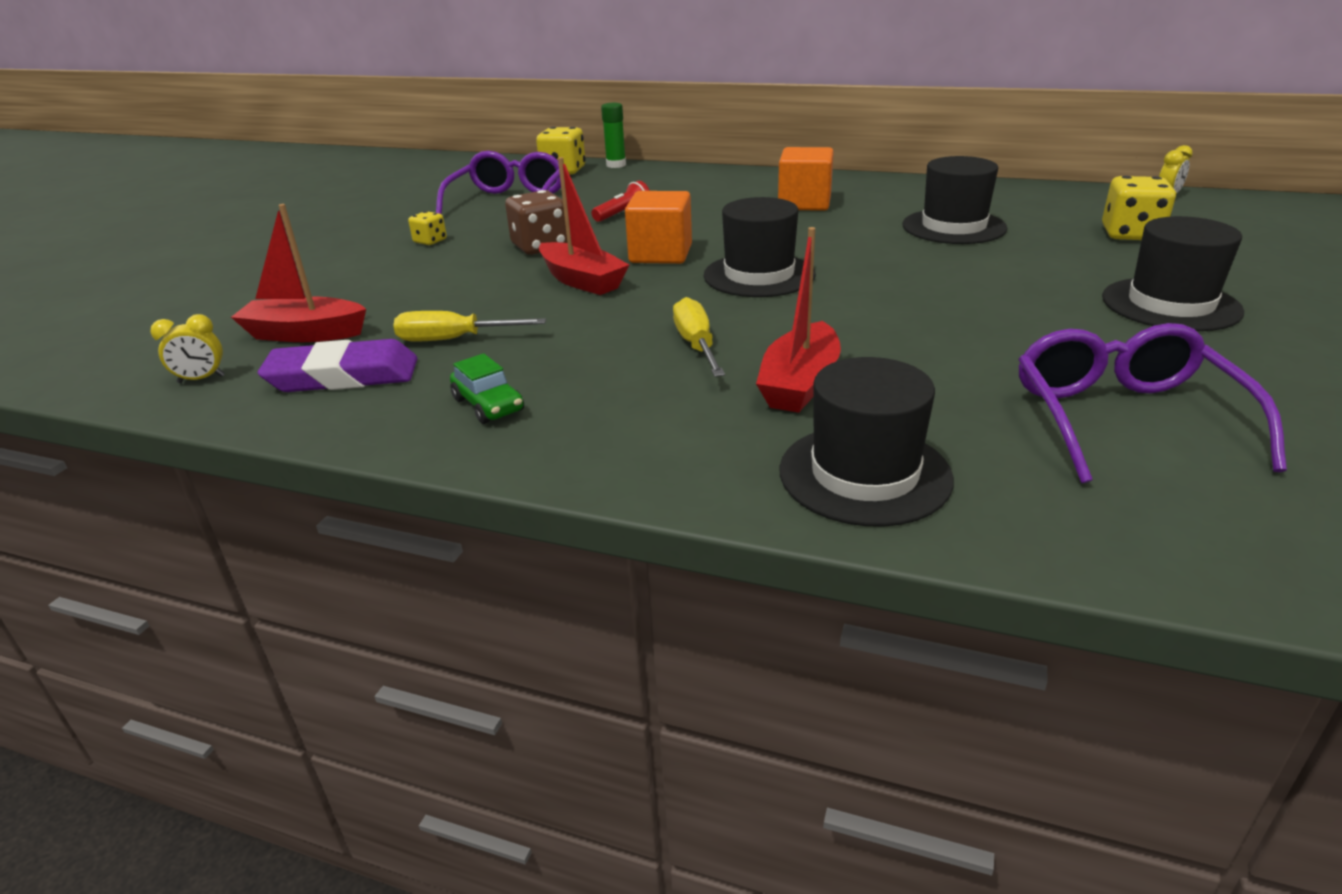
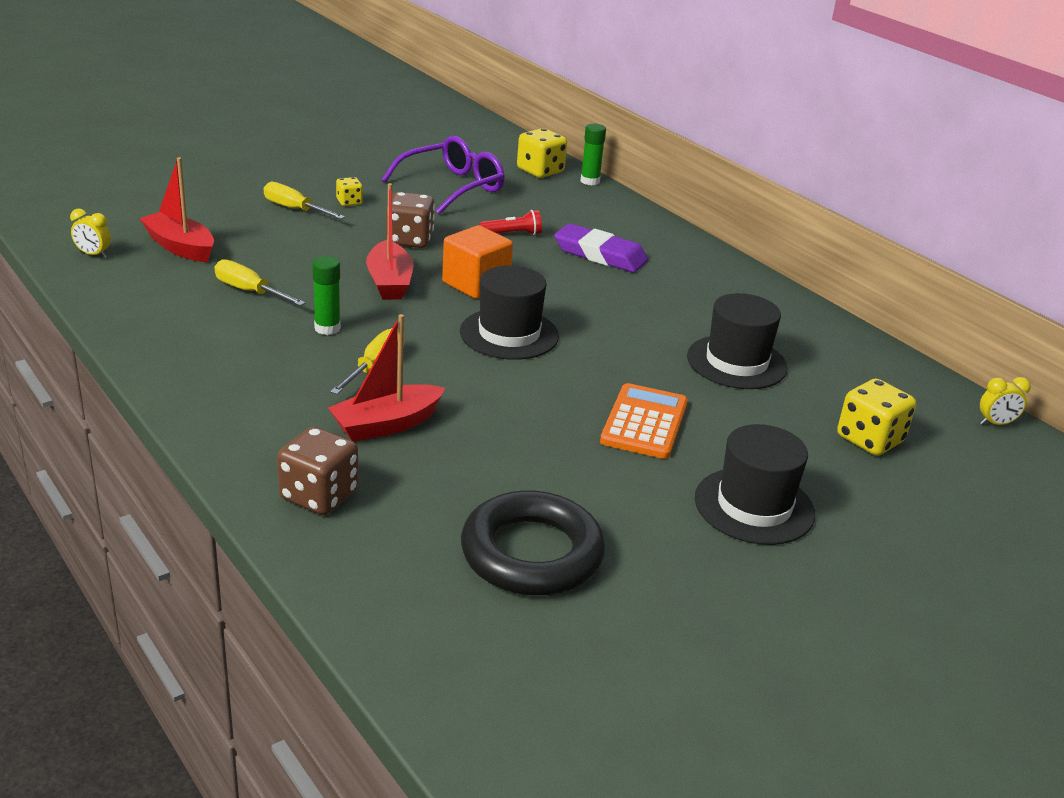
camera: 30 degrees right, 0 degrees up
(343, 376) = (160, 288): purple eraser -> purple eraser (600, 254)
(382, 263) = (294, 209): none -> yellow screwdriver
(488, 405) = (203, 347): green car -> none
(591, 336) = (327, 328): none -> green glue stick
(804, 203) = (664, 285): orange cube -> none
(864, 474) = (319, 495): black hat -> brown dice
(983, 288) = (644, 422): none -> orange calculator
(1124, 418) = (531, 553): purple glasses -> black ring

